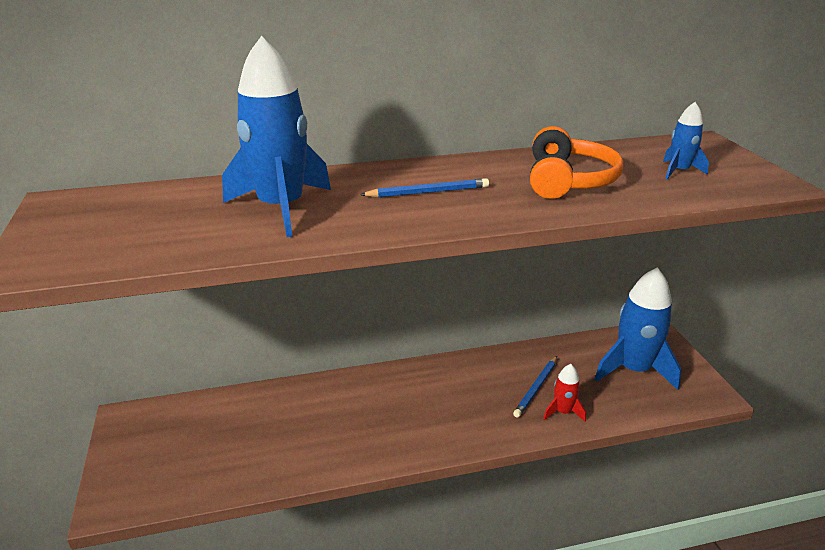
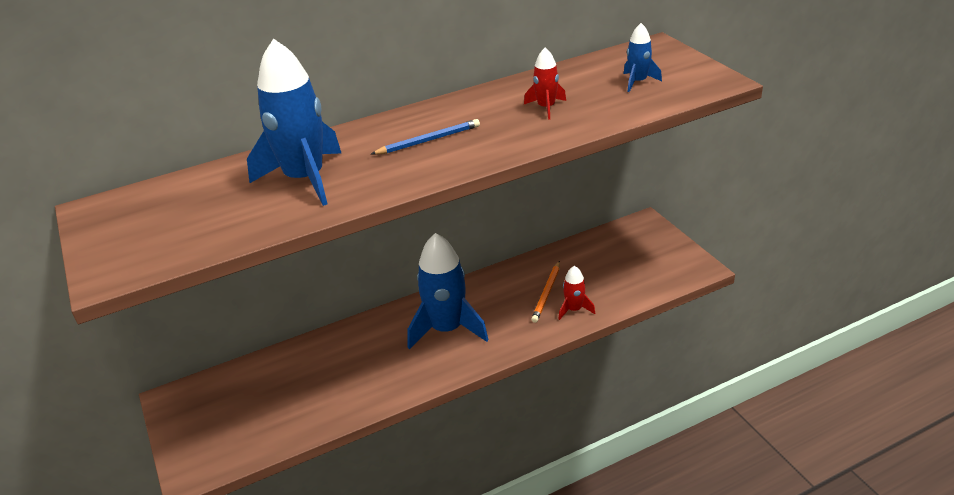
camera: 10 degrees left, 5 degrees up
(536, 388) = (547, 293): blue pencil -> orange pencil
(568, 180) = (546, 107): orange headphones -> red rocket
(633, 370) = (629, 260): blue rocket -> blue rocket (447, 329)

